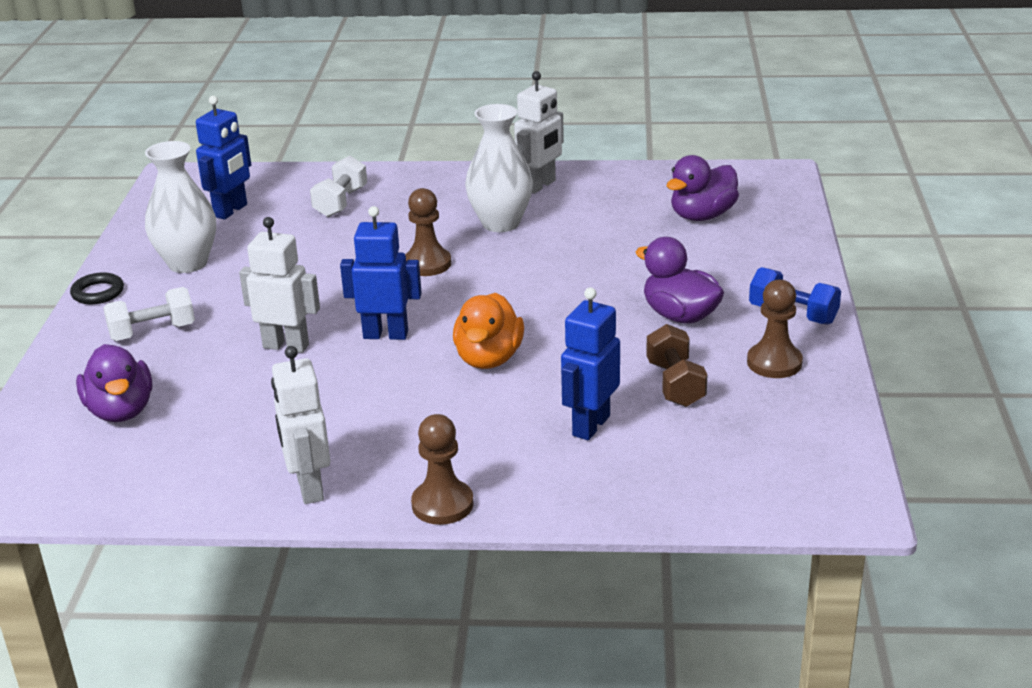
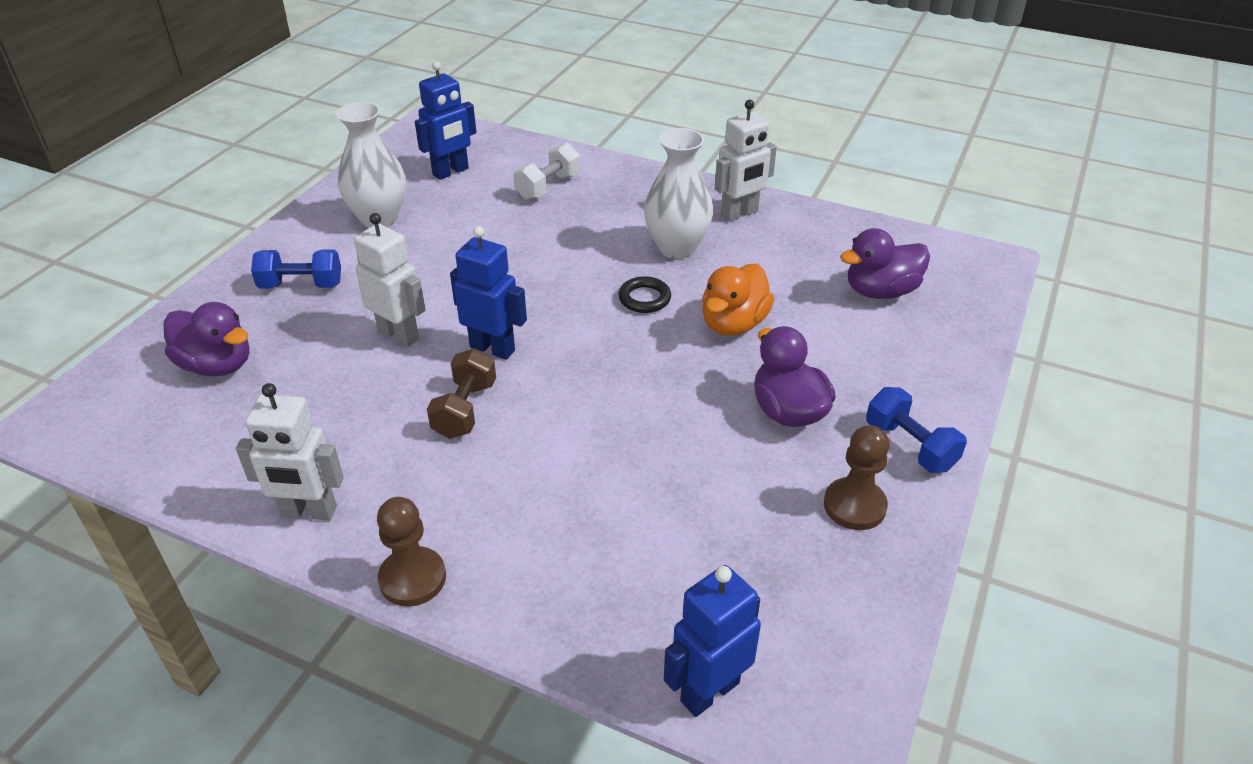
camera: 20 degrees right, 10 degrees up
(98, 293) = (288, 230): black ring -> black ring (644, 298)
(121, 411) = (217, 365): purple duck -> purple duck turned 60 degrees counterclockwise
(152, 332) = (301, 285): white dumbbell -> blue dumbbell
(309, 488) = (308, 512): white robot -> white robot turned 90 degrees counterclockwise
(427, 264) = (581, 276): brown pawn -> none
(489, 359) = (568, 407): orange duck -> orange duck (733, 324)
(590, 426) = (615, 526): blue robot -> blue robot (709, 691)
(675, 384) = (733, 500): brown dumbbell -> brown dumbbell (465, 410)

